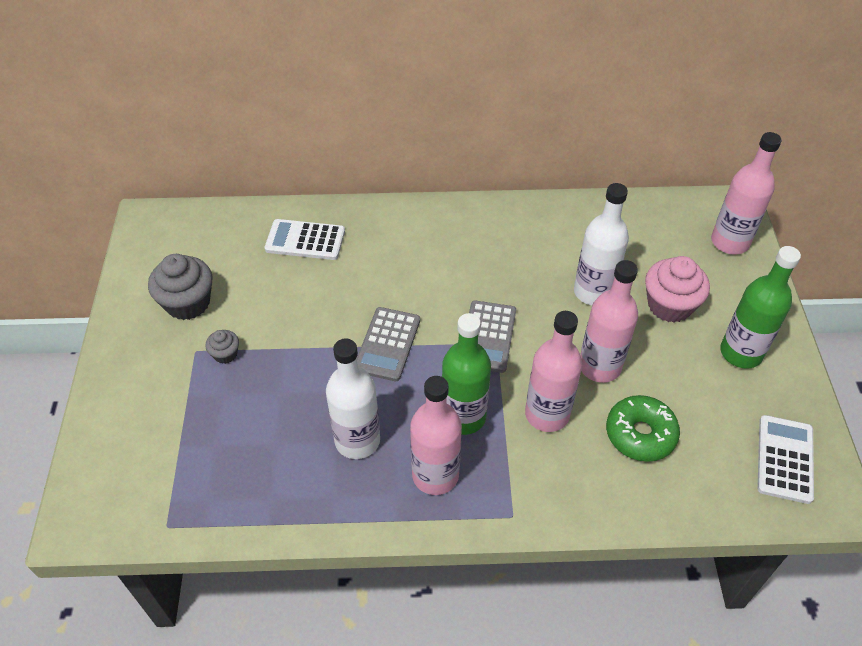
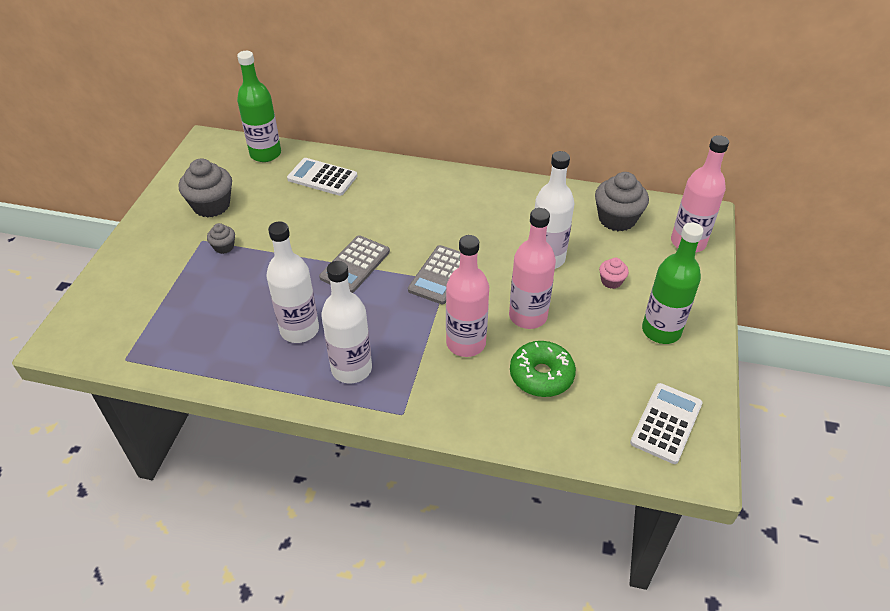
camera: 15 degrees right, 5 degrees down
(435, 475) = (351, 369): pink bottle -> white bottle
(463, 417) = (394, 330): green bottle -> green bottle (265, 154)
(647, 228) = (617, 219): none -> grey cupcake
(669, 305) = (611, 281): pink cupcake -> pink cupcake, size x0.51

